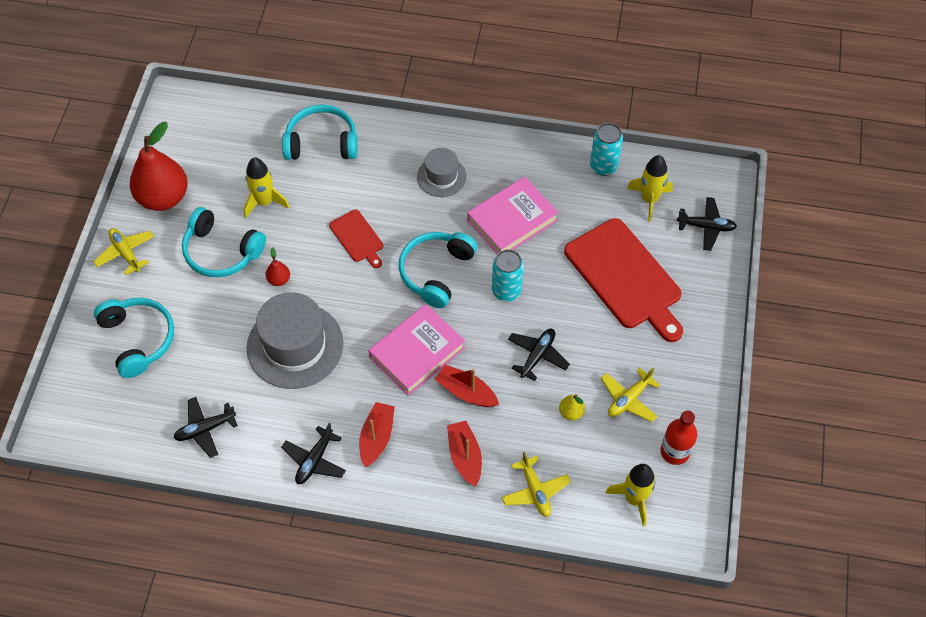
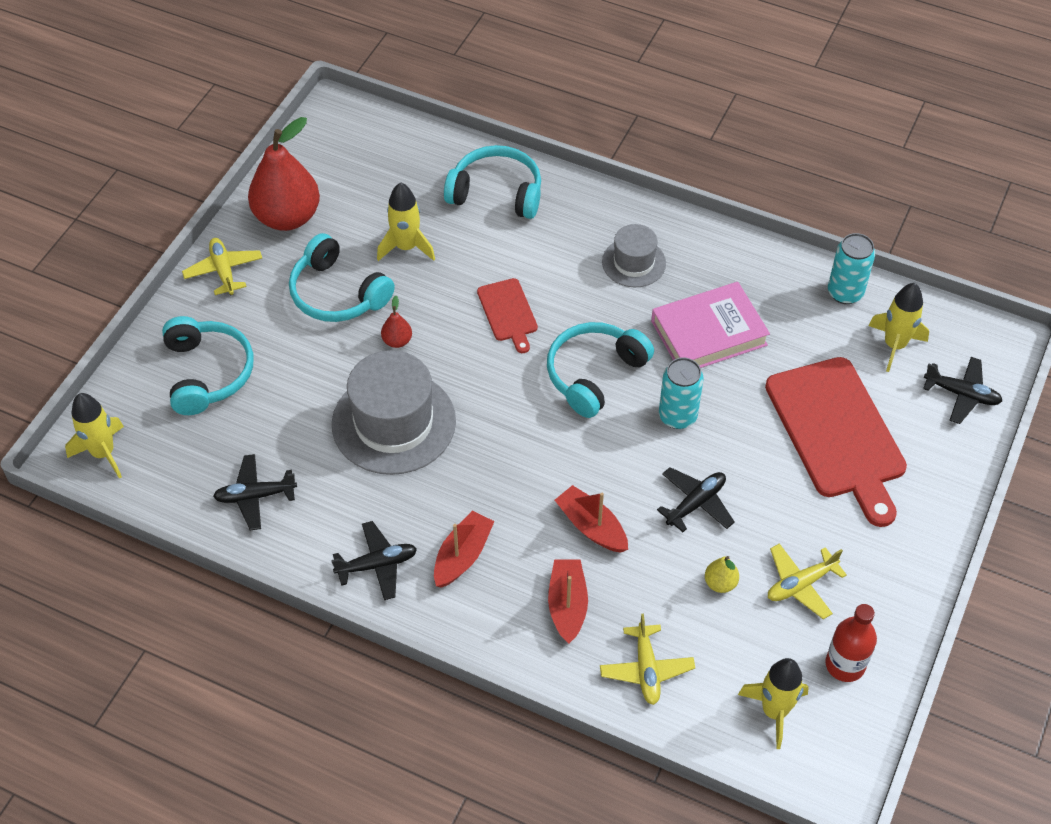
camera: 15 degrees right, 5 degrees down
(75, 423) = (103, 453): none -> yellow rocket
(314, 460) = (377, 565): black plane -> black plane turned 150 degrees counterclockwise
(417, 352) = (543, 465): pink book -> none

